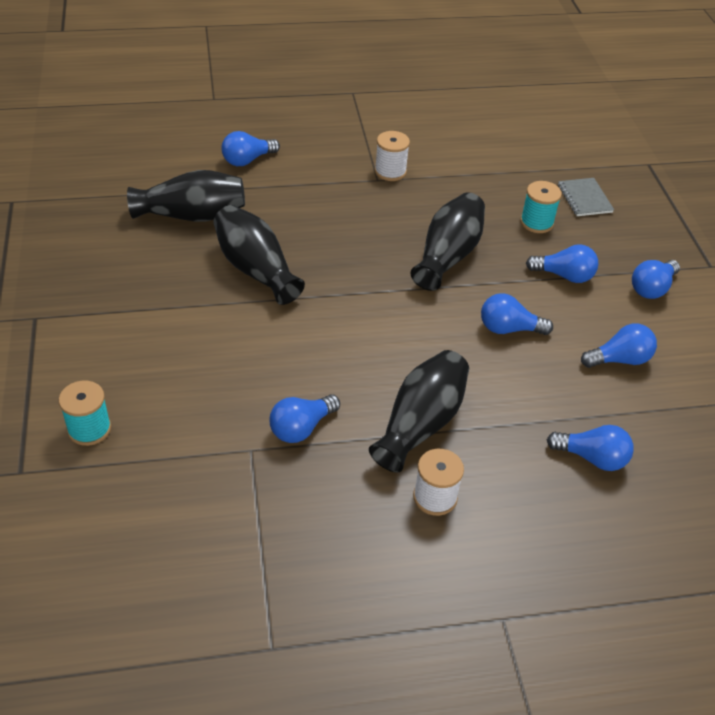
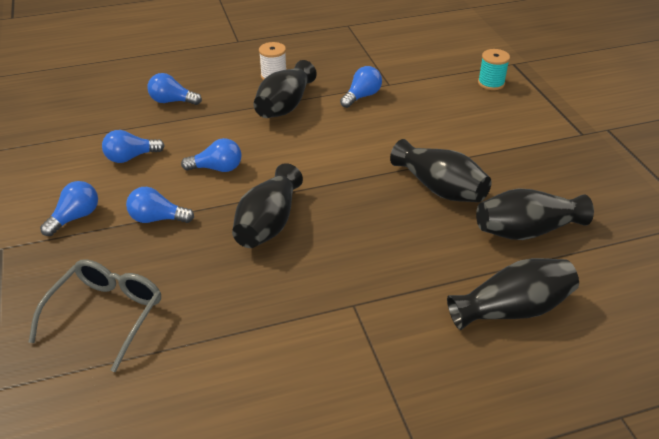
camera: 175 degrees right, 5 degrees down
(247, 160) = (512, 309): blue light bulb -> black vase
(390, 171) = (340, 319): white spool -> none
(536, 222) = (172, 273): turquoise spool -> none
(584, 198) = (106, 315): grey notebook -> grey glasses

